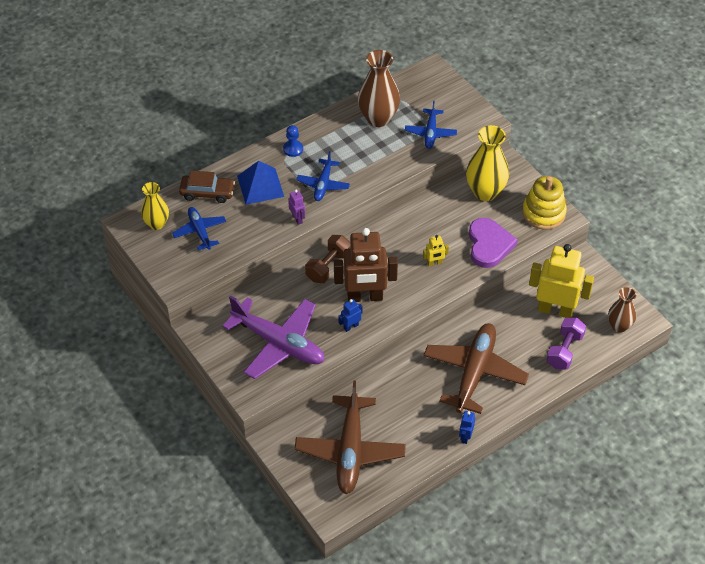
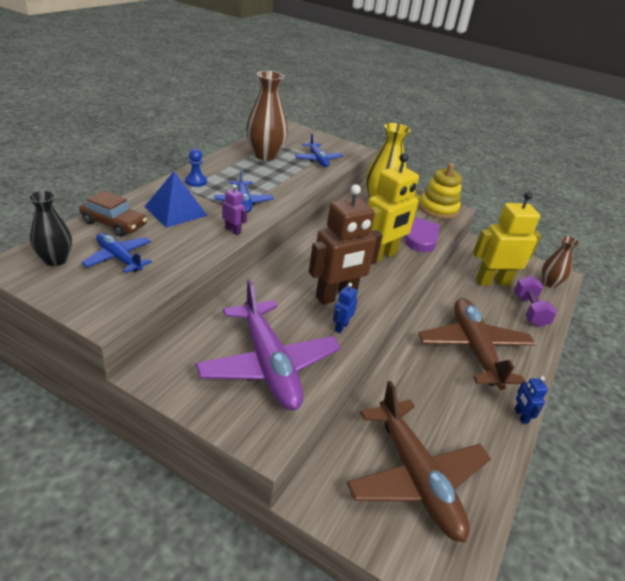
camera: 30 degrees left, 15 degrees down
(156, 224) = (55, 260): yellow vase -> black vase
(207, 192) = (114, 224): brown car -> brown car turned 45 degrees clockwise
(279, 343) = (269, 365): purple plane -> purple plane turned 60 degrees clockwise
(328, 266) = (279, 278): brown dumbbell -> none
(434, 263) = (381, 256): yellow robot -> yellow robot, size x2.36

